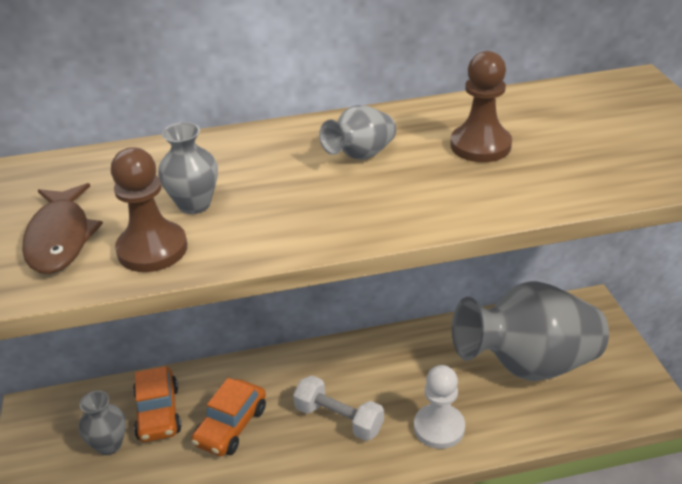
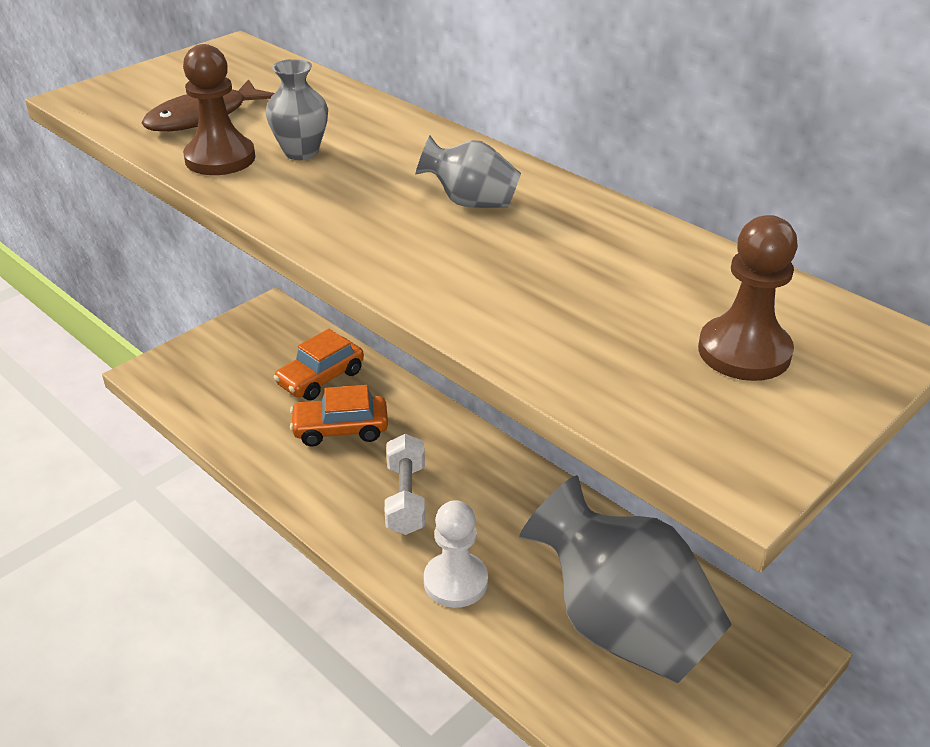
camera: 55 degrees right, 0 degrees up
(109, 445) = (266, 369): grey vase -> none
(480, 145) = (571, 266): brown pawn -> brown pawn (744, 352)

